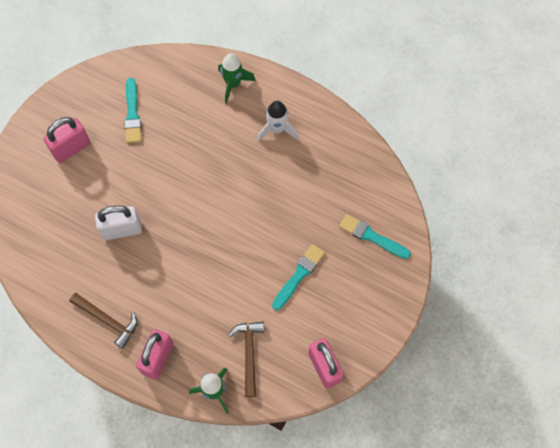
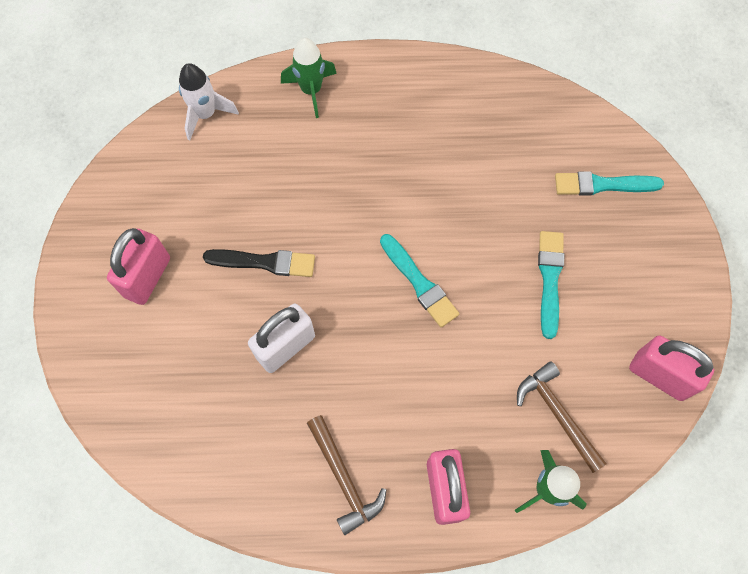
camera: 30 degrees left, 0 degrees up
(107, 320) = (344, 478): brown hammer -> brown hammer turned 60 degrees clockwise
(132, 114) = (204, 191): turquoise brush -> turquoise brush (419, 283)
(141, 175) = (264, 262): none -> black brush
(277, 129) = (402, 117): white rocket -> white rocket (206, 114)

